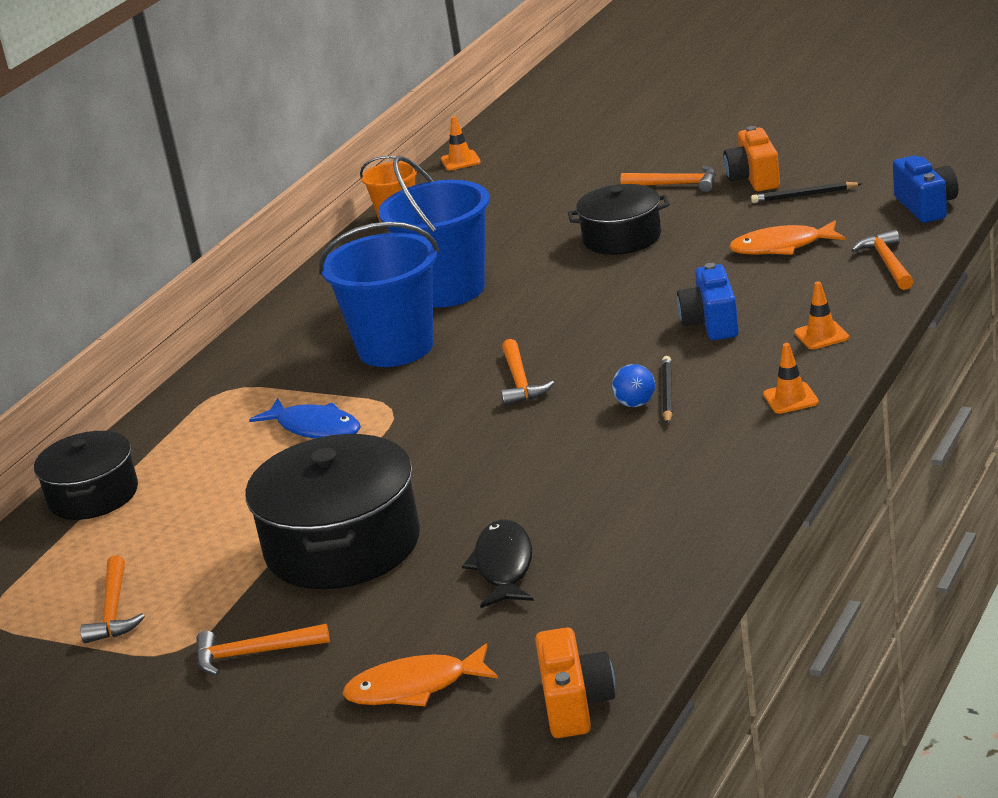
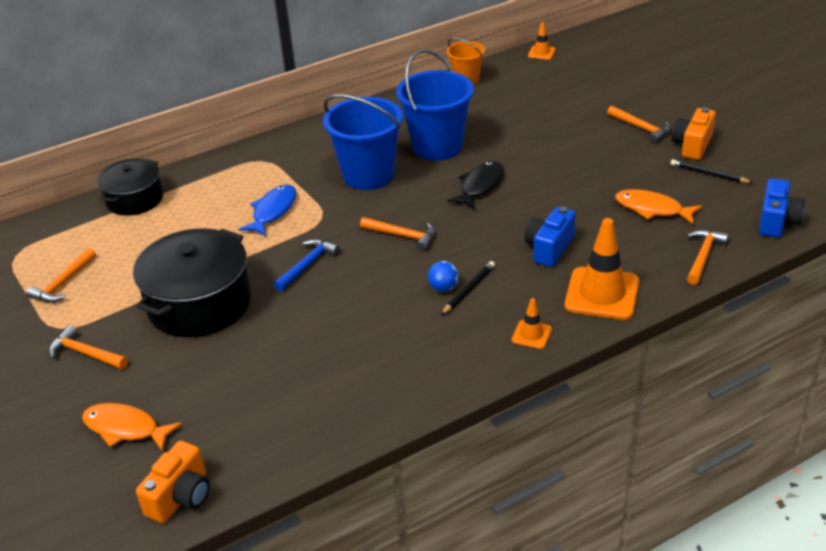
camera: 30 degrees right, 10 degrees up
(315, 428) = (273, 211): blue fish -> blue fish turned 135 degrees counterclockwise
(436, 454) = (307, 265): none -> blue hammer
(504, 566) = (254, 369): black fish -> black fish (480, 186)
(520, 382) = (402, 235): orange hammer -> orange hammer turned 90 degrees counterclockwise
(622, 238) = (568, 154): black pot -> none
(821, 335) = (602, 294): orange traffic cone -> orange traffic cone, size x2.04

